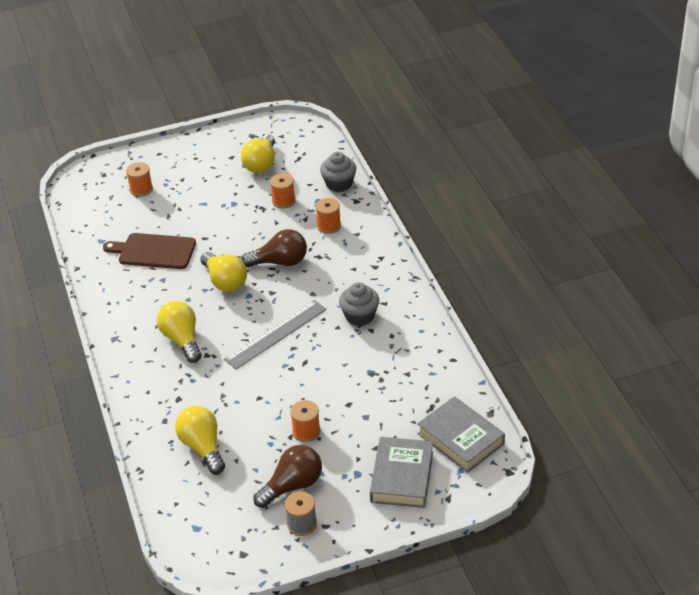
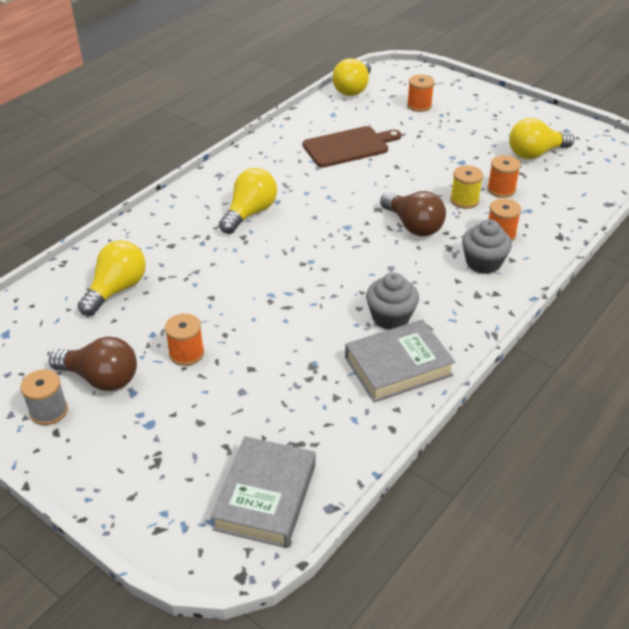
camera: 55 degrees right, 0 degrees up
(154, 251) = (349, 146): brown cutting board -> brown cutting board turned 90 degrees clockwise
(225, 281) = (351, 204): yellow light bulb -> yellow light bulb (353, 89)
(275, 334) = (309, 268): grey ruler -> none
(277, 224) = (464, 200): none -> yellow spool
(339, 184) = (569, 214): grey cupcake -> grey cupcake (483, 263)
(402, 477) = (168, 467): grey book -> grey book (398, 366)

